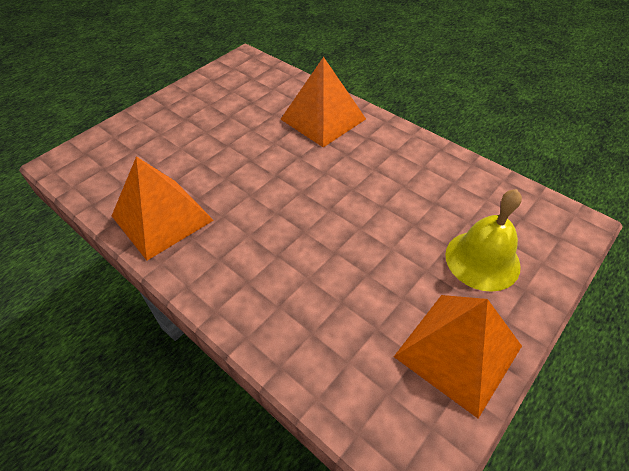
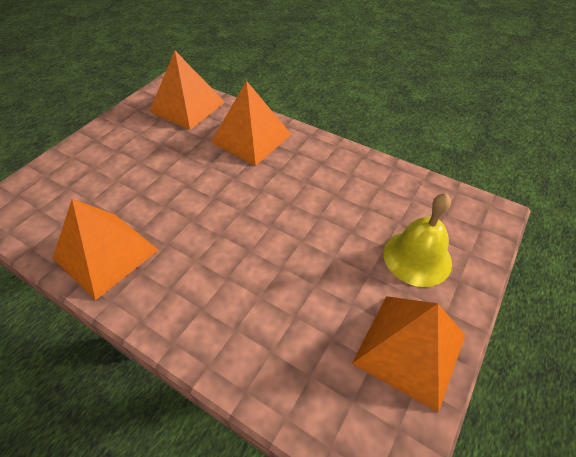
camera: 10 degrees left, 0 degrees up
(261, 81) = (187, 106): none -> orange pyramid

